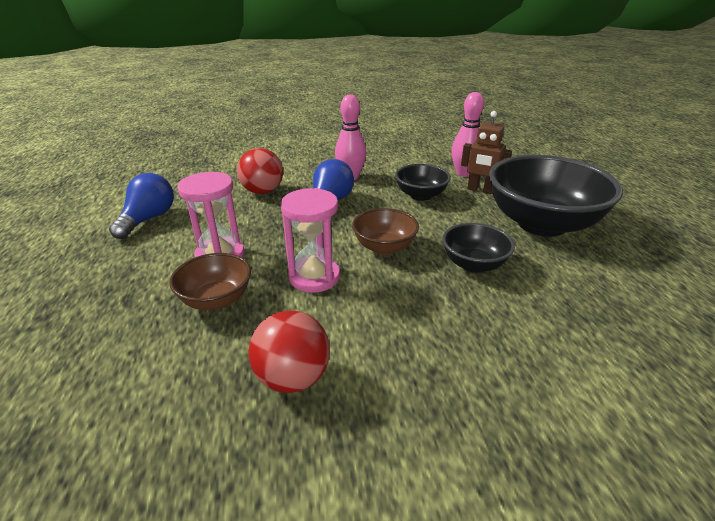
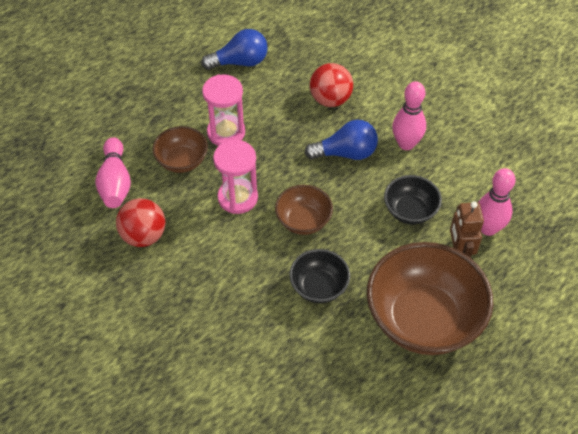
camera: 60 degrees right, 20 degrees up
(173, 374) = (115, 182): none -> pink bowling pin
(541, 224) = (423, 319): black bowl -> brown bowl

